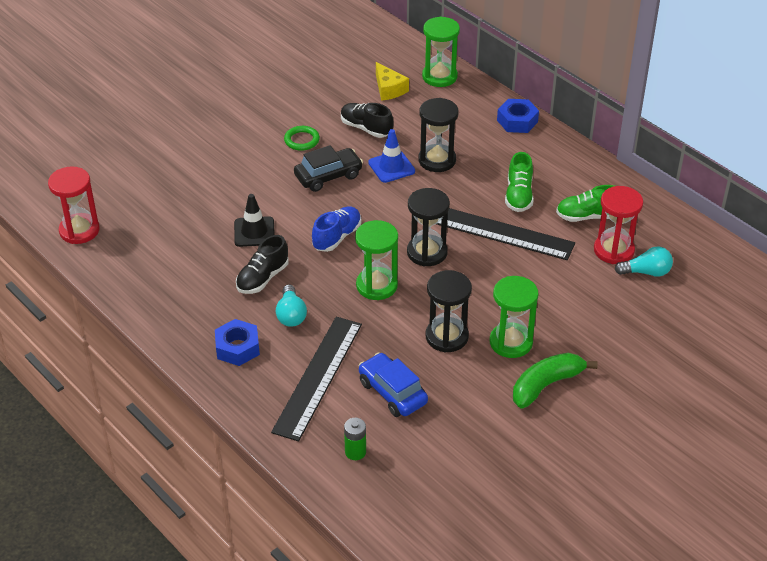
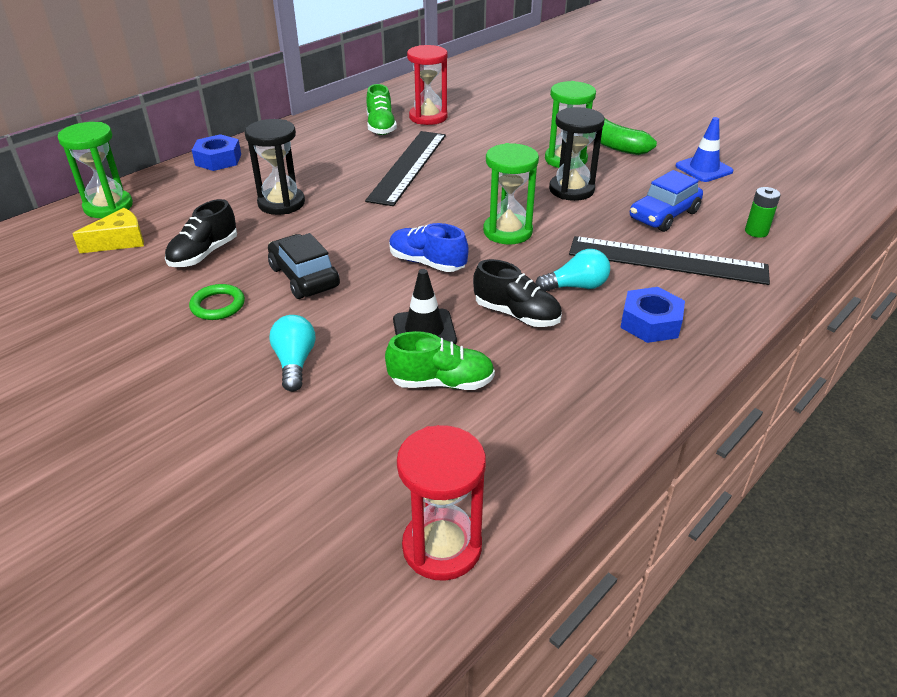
camera: 95 degrees left, 5 degrees down
(391, 167) = (290, 232): blue traffic cone -> blue traffic cone (704, 169)
(427, 252) = (446, 204): black hourglass -> none
(519, 196) = (349, 158): green shoe -> green shoe (441, 382)
(646, 272) = (455, 106): turquoise light bulb -> turquoise light bulb (295, 363)

